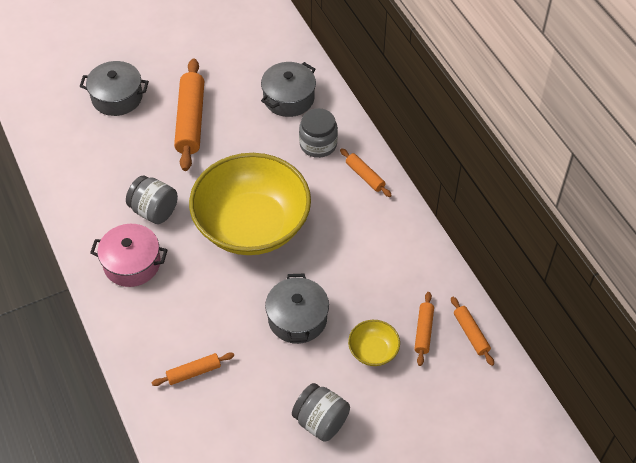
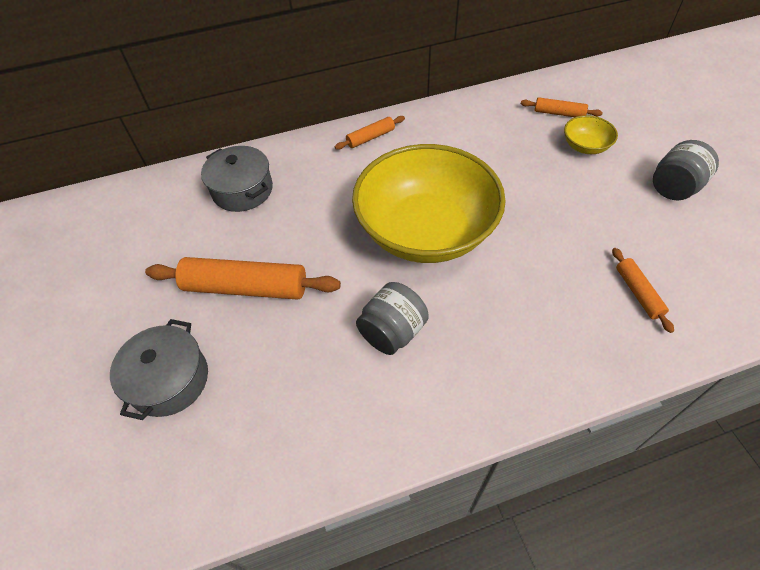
camera: 80 degrees left, 0 degrees up
(132, 263) = (479, 359): pink pot -> none
(297, 318) = (553, 198): grey pot -> none
(318, 144) = (318, 169): grey jar -> none
(471, 334) = (558, 87): orange rolling pin -> none

